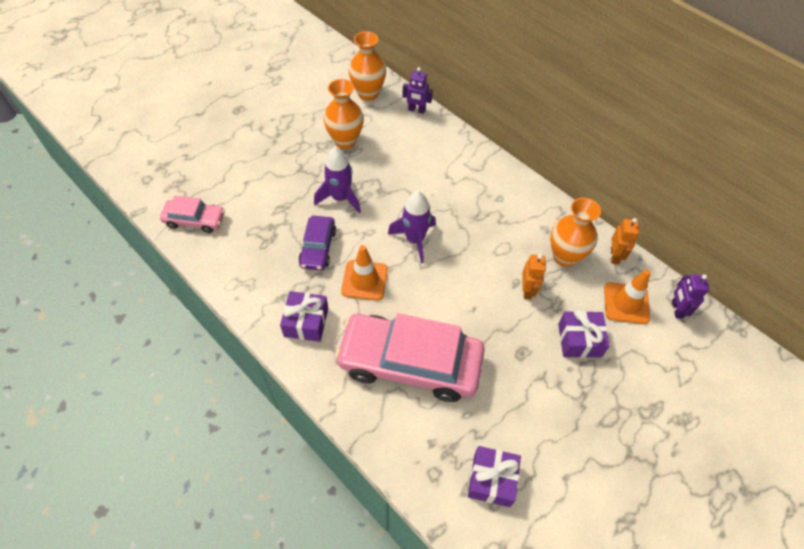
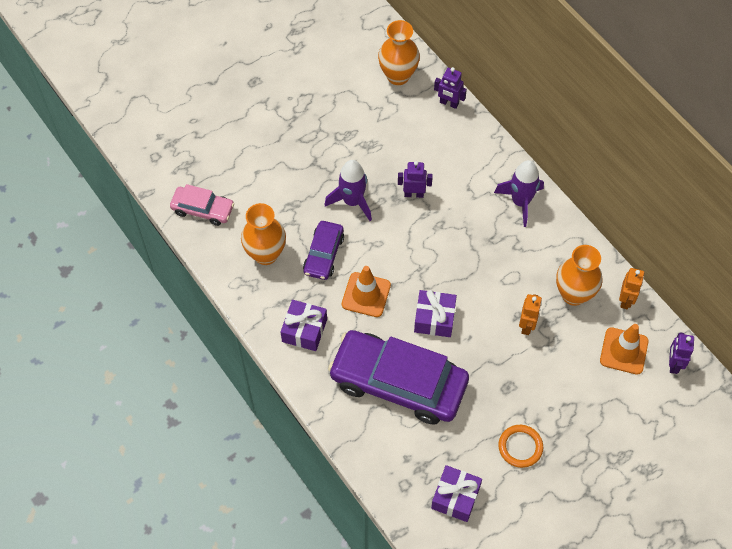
camera: 10 degrees right, 5 degrees up
(345, 141) = (365, 134): orange vase -> orange vase (266, 254)
(397, 186) = (414, 194): none -> purple robot
(410, 363) = (398, 383): pink car -> purple car
(415, 240) = (422, 257): purple rocket -> purple rocket (520, 202)
(548, 413) = (520, 447): none -> orange ring
(579, 340) = (567, 382): purple gift -> purple gift (434, 318)

